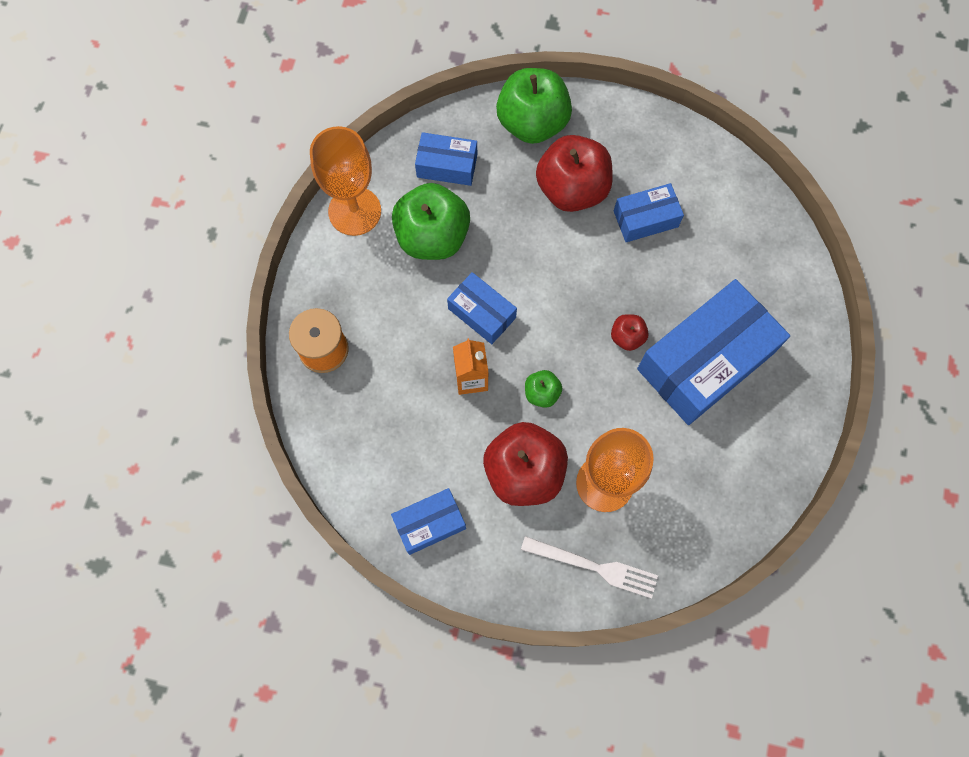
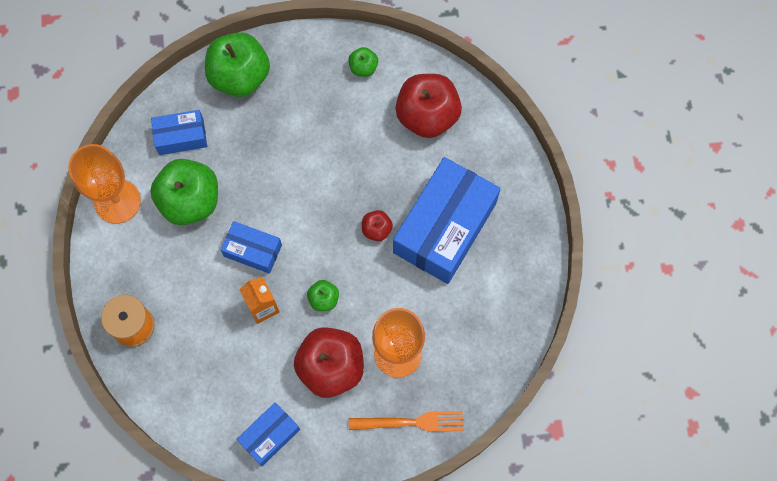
camera: 20 degrees left, 0 degrees up
(572, 189) = (291, 122): red apple -> red apple (427, 116)
(593, 567) = (411, 422): white fork -> orange fork
(645, 219) = (359, 127): blue box -> none
(671, 157) = (363, 67): none -> green apple

